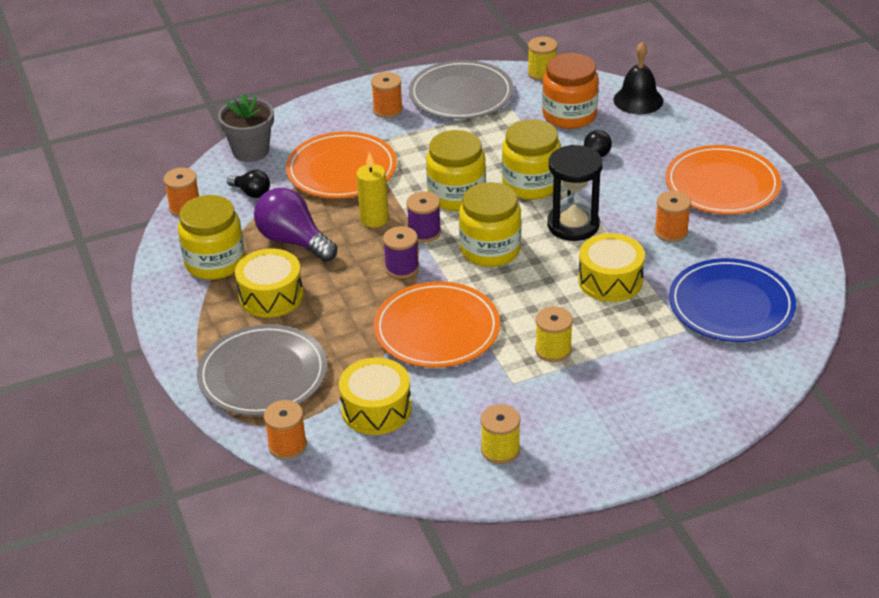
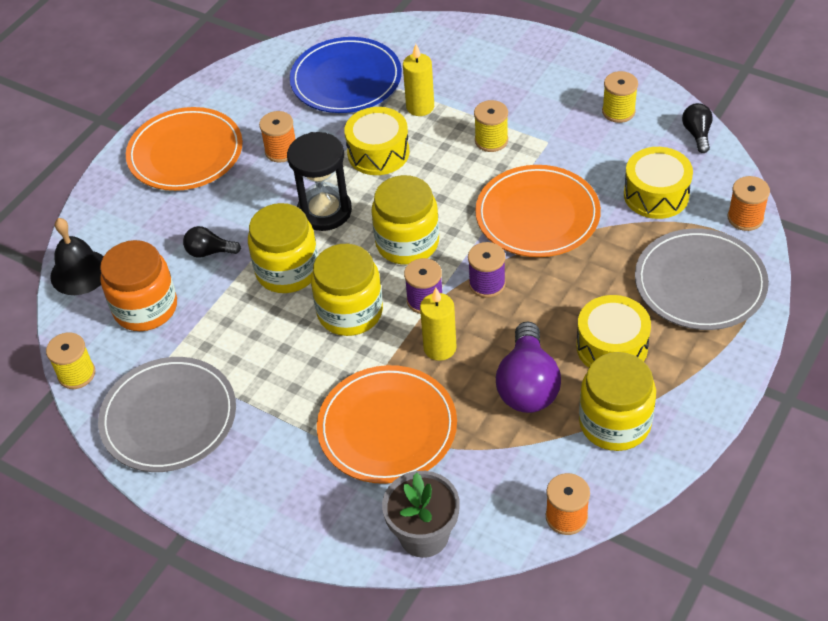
camera: 125 degrees left, 10 degrees up
(251, 192) = (490, 477): black light bulb -> black light bulb (697, 134)
(388, 110) = (247, 463): orange spool -> none
(644, 330) = (420, 107): none -> yellow candle

